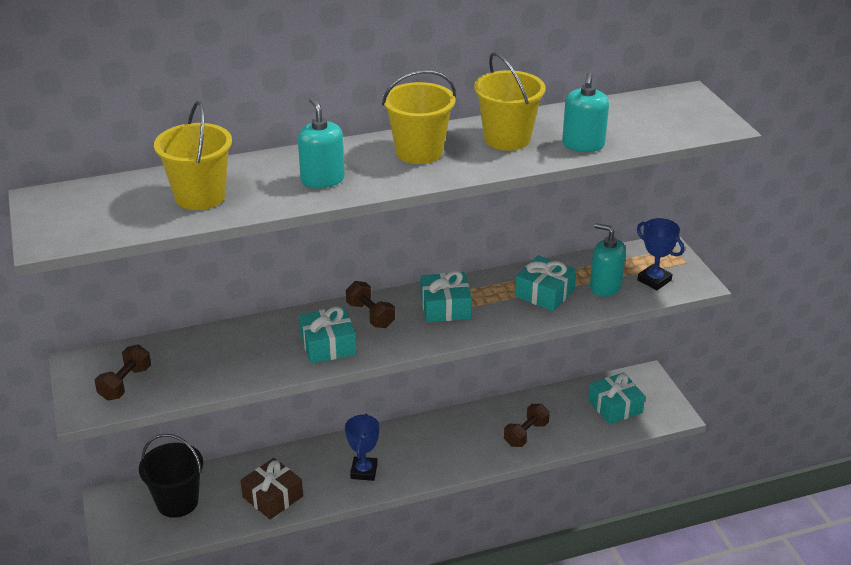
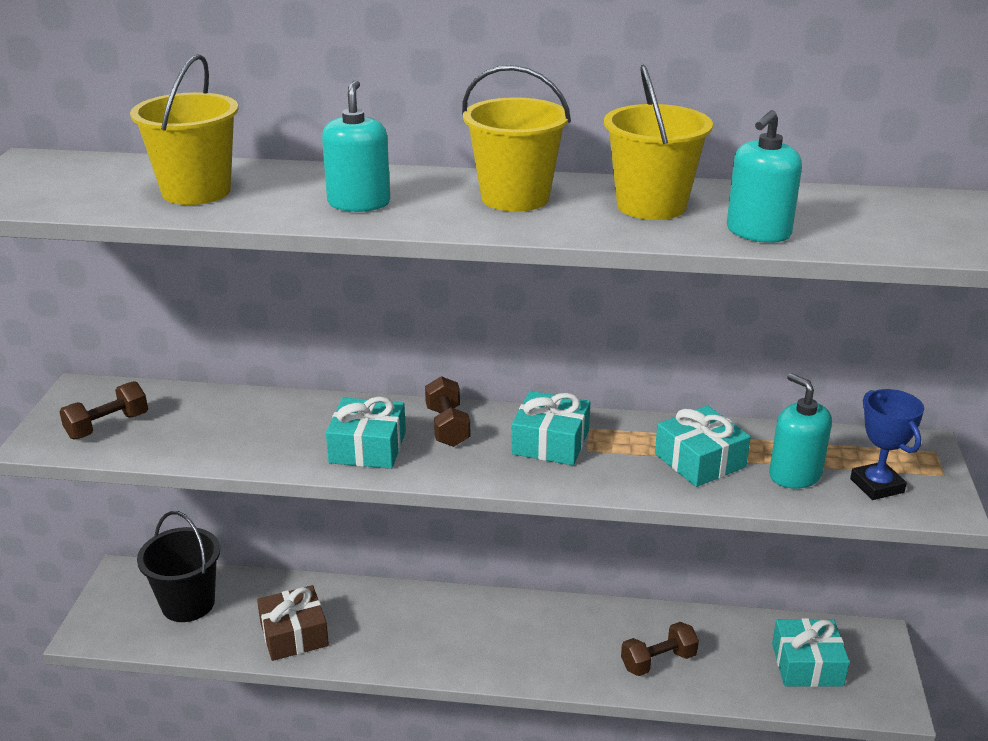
camera: 25 degrees right, 5 degrees down
(364, 471) = (420, 640): blue trophy -> none

